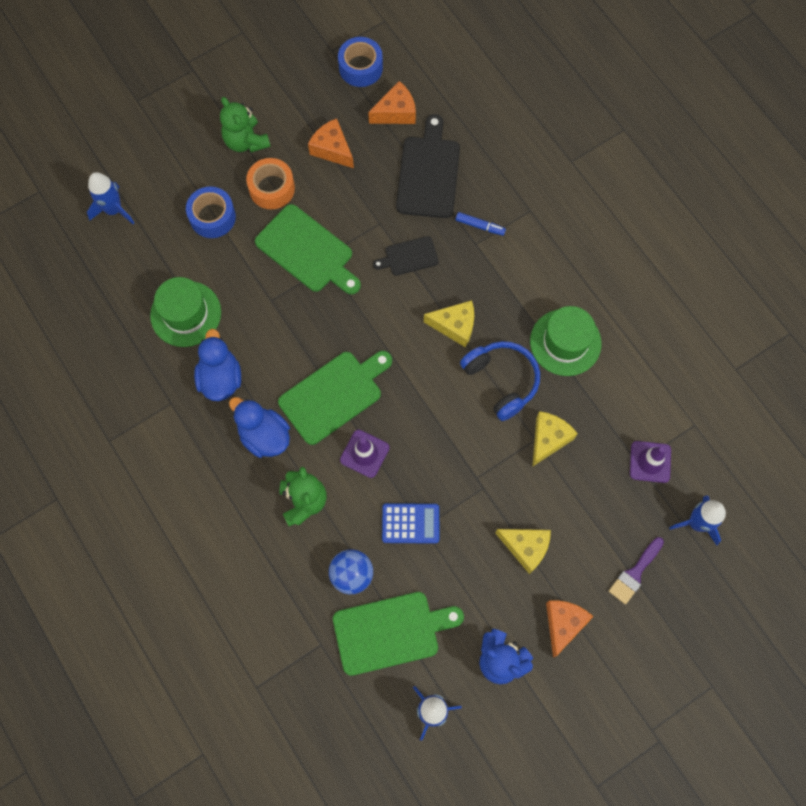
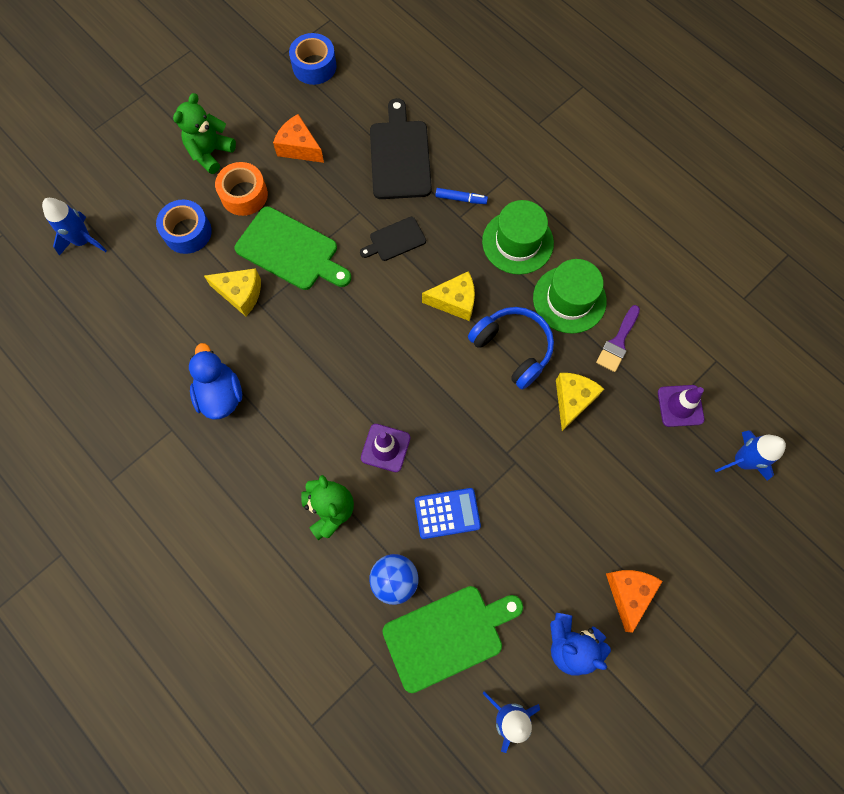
camera: 10 degrees left, 0 degrees up
(186, 314) = (174, 334): green hat -> green hat (517, 242)
(246, 141) = (210, 153): green teddy bear -> green teddy bear turned 75 degrees clockwise
(264, 436) = (276, 447): blue duck -> none
(334, 395) = (343, 392): green cutting board -> none
(396, 112) = (357, 103): orange cheese -> none
(525, 548) = (572, 518): yellow cheese -> yellow cheese (240, 294)
(634, 573) = (690, 525): purple brush -> purple brush (618, 342)

